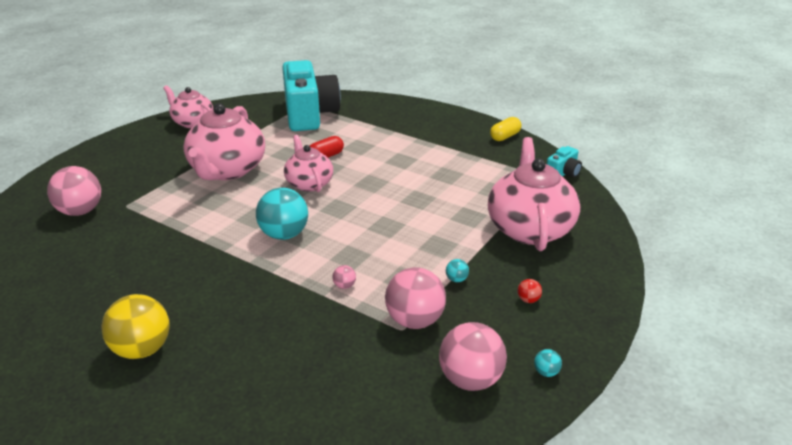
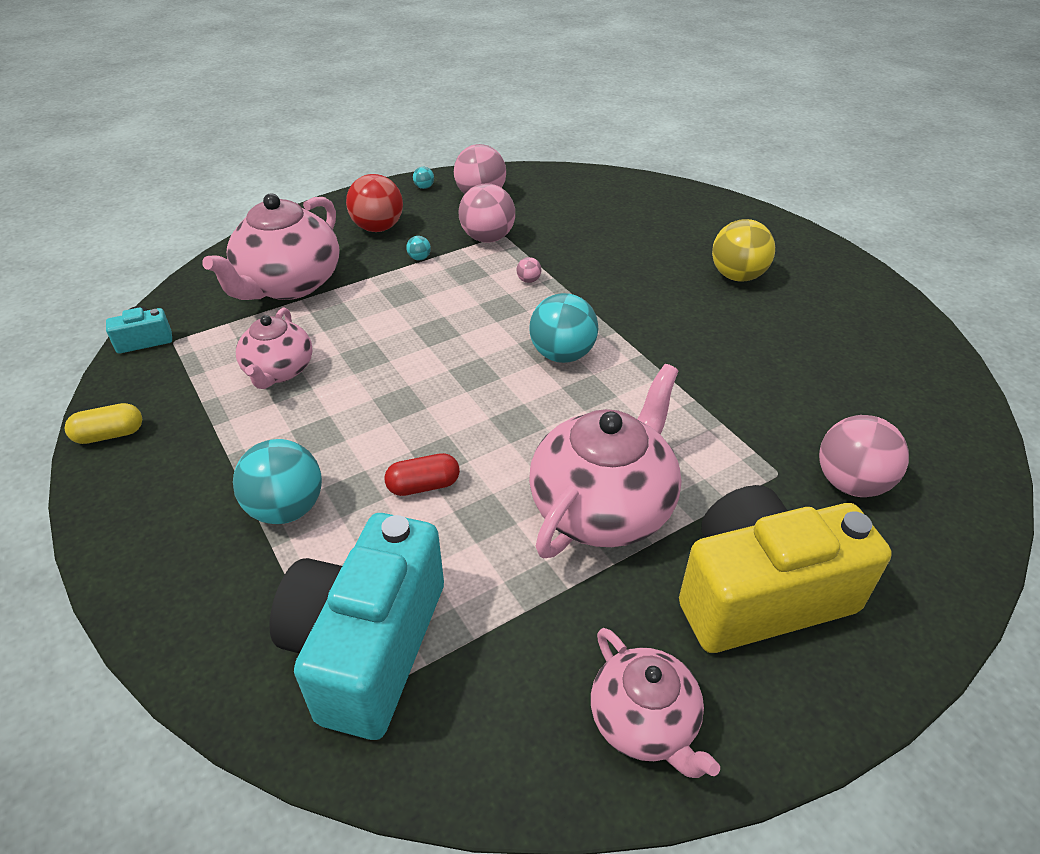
camera: 155 degrees left, 10 degrees up
(142, 160) = (760, 594): none -> yellow camera
(309, 183) = (486, 431): pink teapot -> pink teapot (279, 371)
(384, 136) = (286, 508): none -> turquoise ball
(528, 300) = (378, 228): red ball -> red ball, size x2.40

